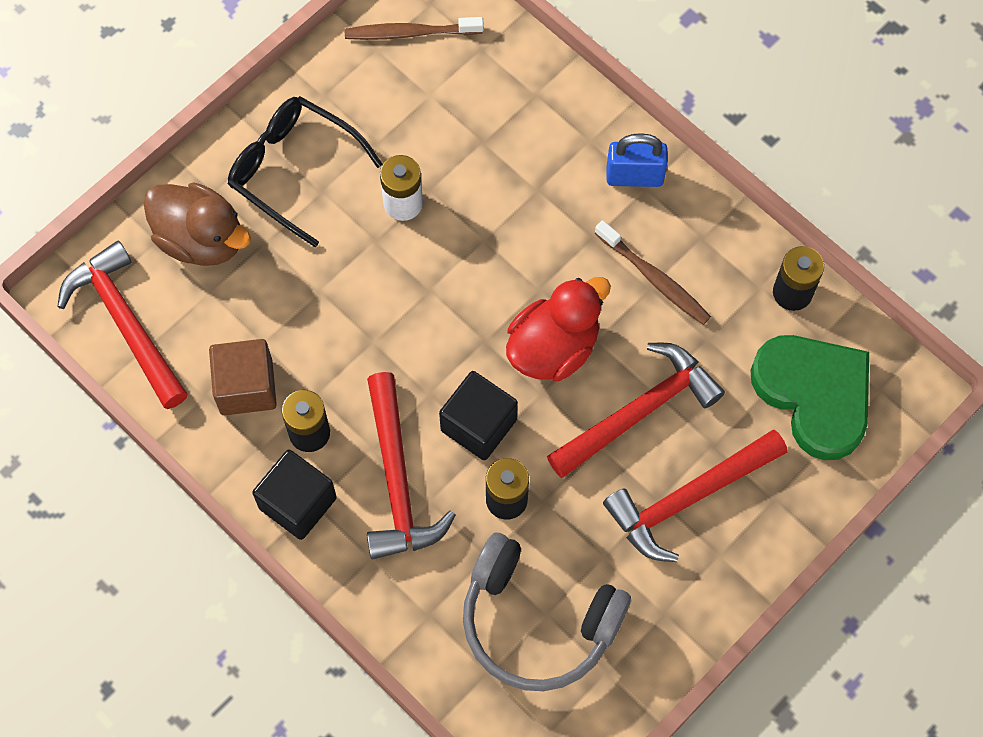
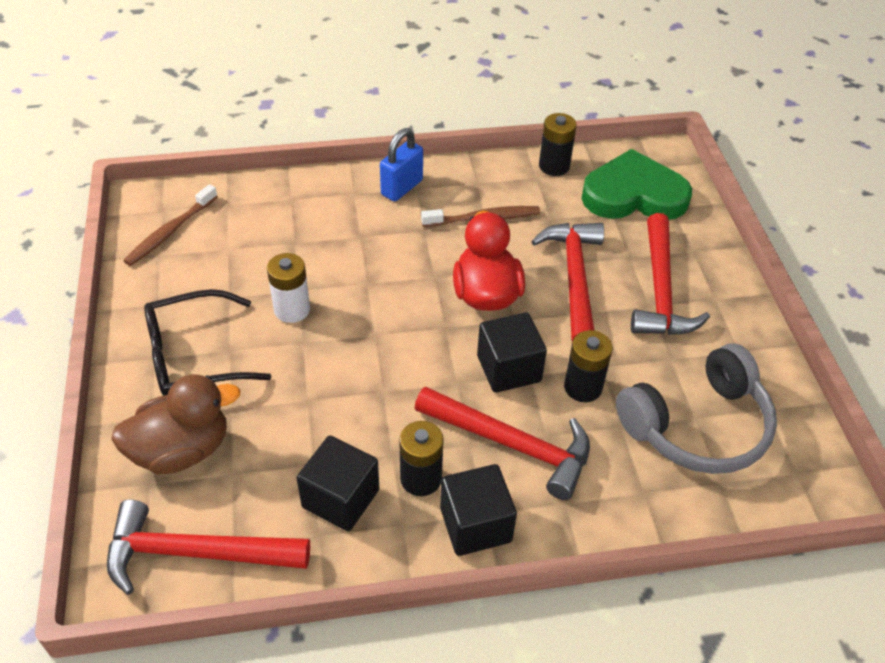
camera: 55 degrees left, 20 degrees down
(246, 387) = (340, 498): brown cube -> black cube

